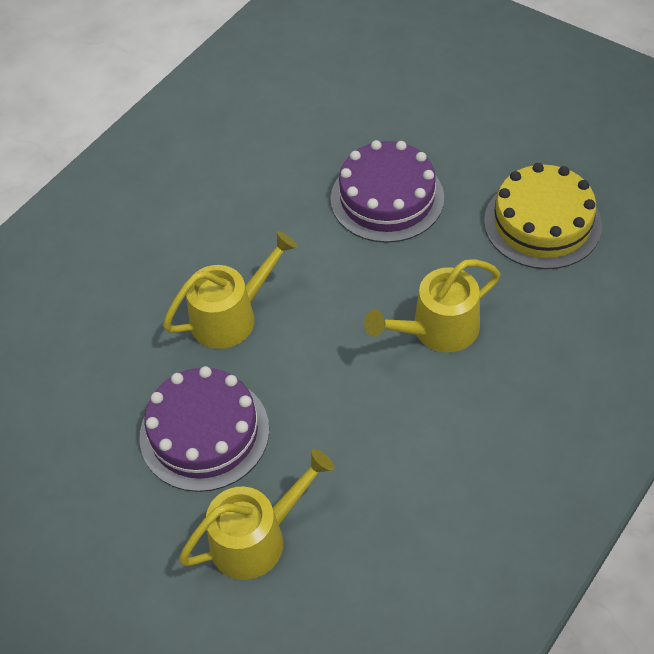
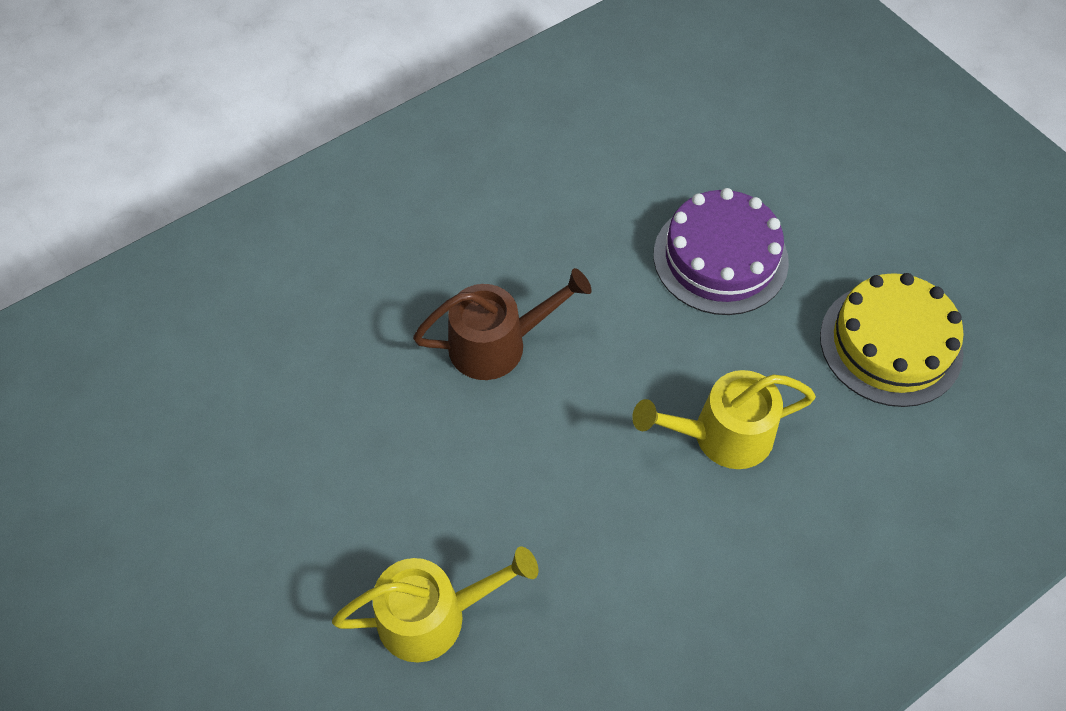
camera: 15 degrees right, 5 degrees up
(204, 433) = (420, 471): purple cake -> none
(231, 316) = (498, 344): yellow watering can -> brown watering can

